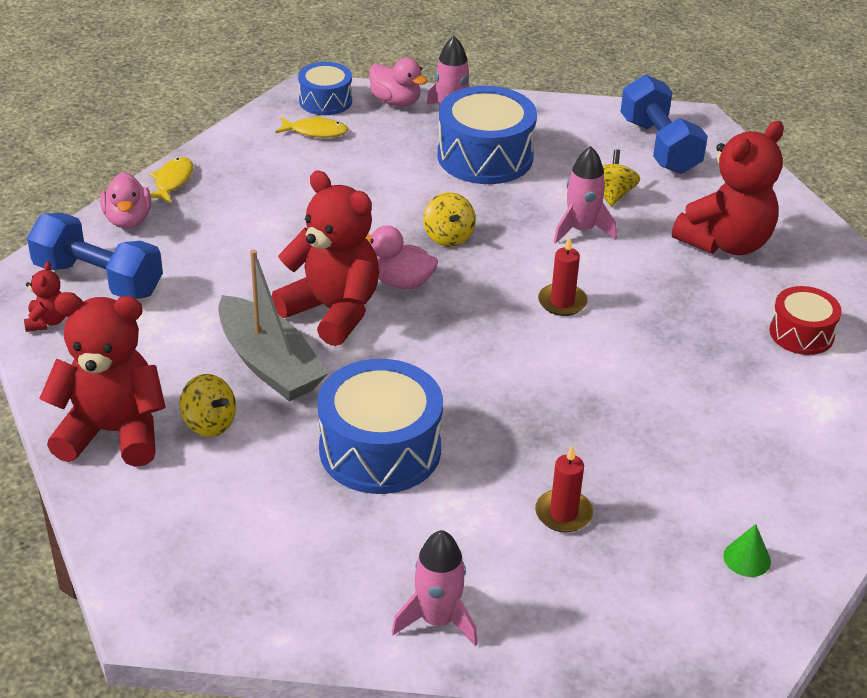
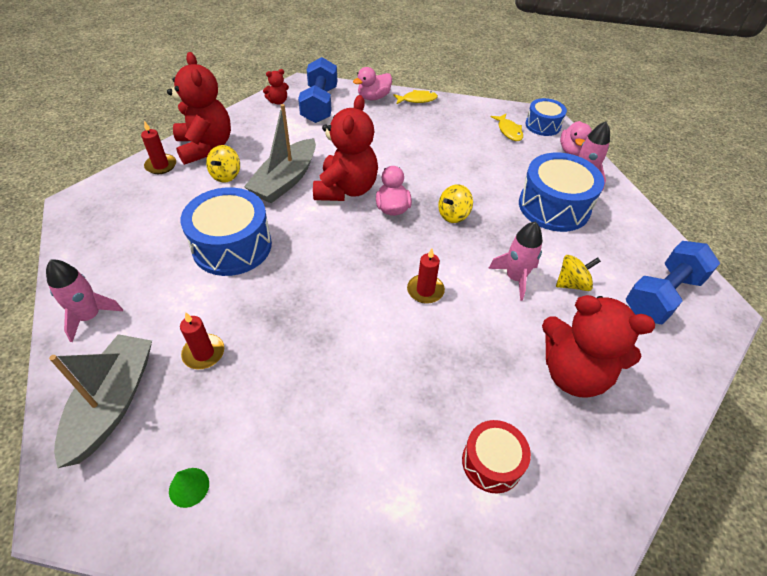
camera: 65 degrees right, 10 degrees up
(124, 494) = (161, 165): none -> red candle
(603, 611) = (113, 403): none -> grey boat

